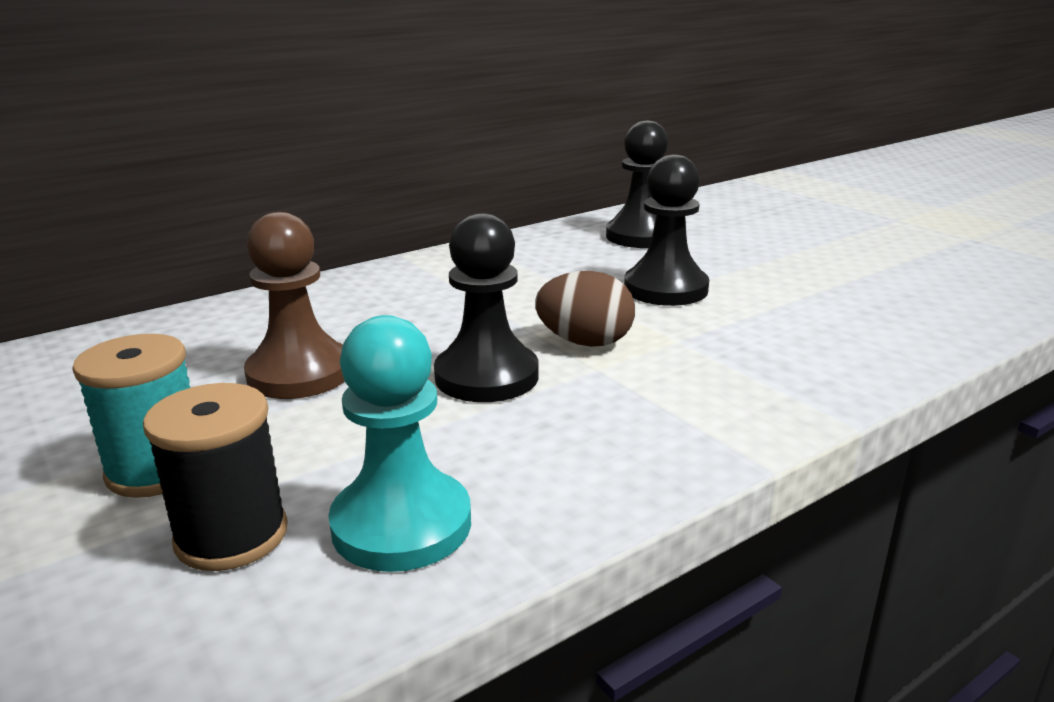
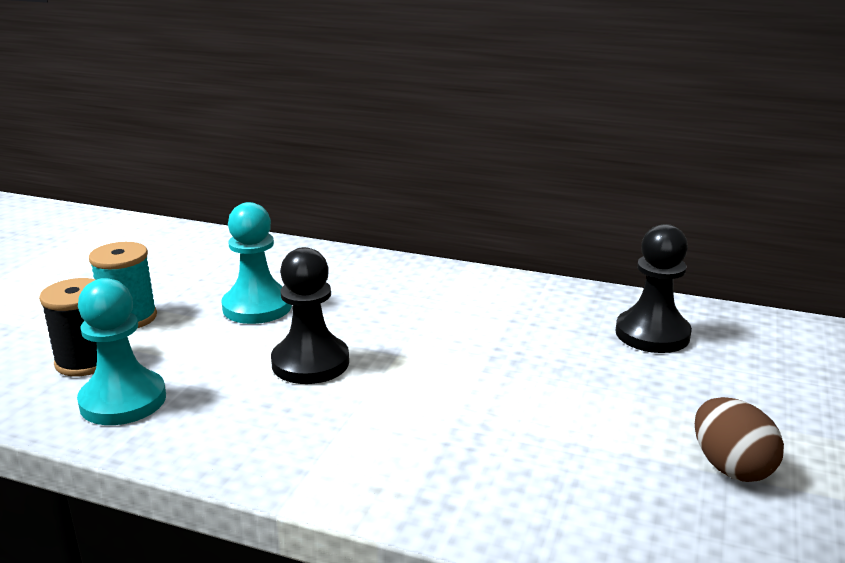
camera: 55 degrees right, 0 degrees up
(299, 373) = (257, 307): brown pawn -> turquoise pawn
(585, 342) = (400, 379): brown egg -> brown egg (731, 467)
(665, 289) = (545, 381): black pawn -> none

